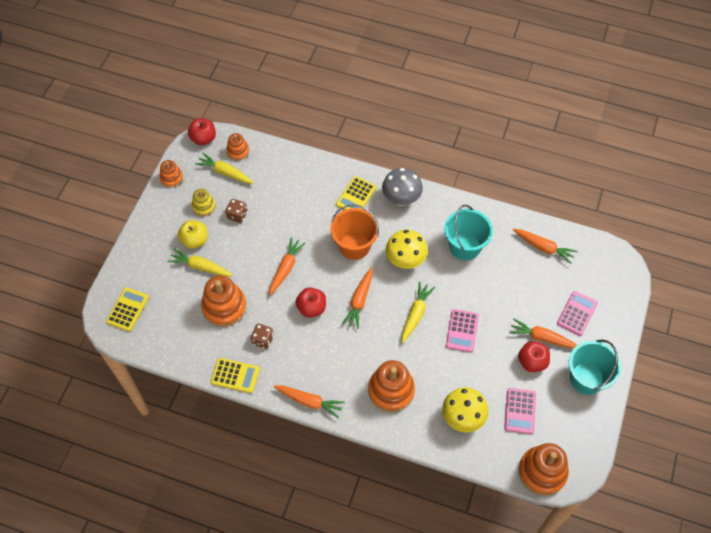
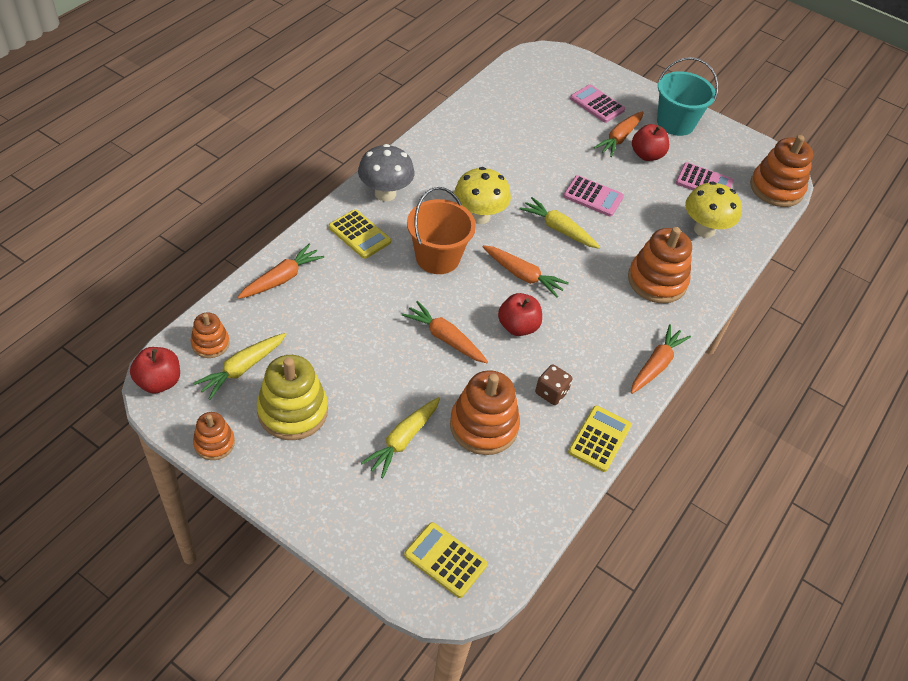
camera: 80 degrees left, 10 degrees down
(195, 240) = (351, 437): yellow apple -> none
(204, 206) = (293, 411): yellow stacking toy -> yellow stacking toy, size x1.79
(237, 215) = (329, 372): brown dice -> none
(464, 246) = (479, 160): turquoise bucket -> none
(543, 247) = (506, 101): orange carrot -> orange carrot (281, 278)

